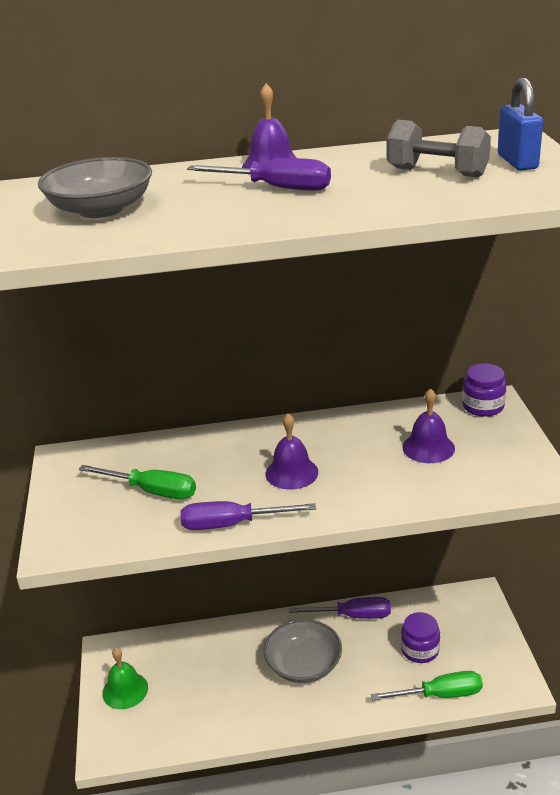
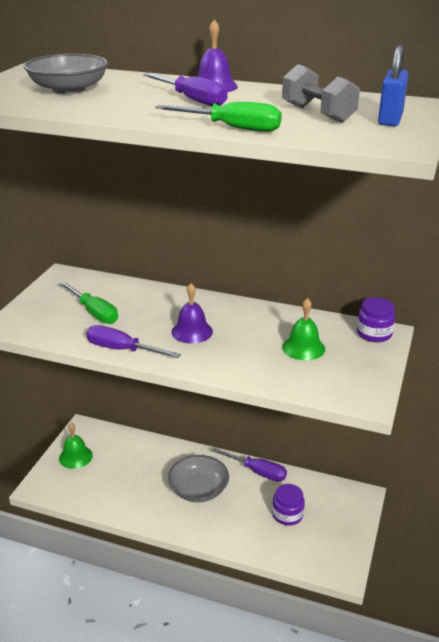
camera: 25 degrees right, 0 degrees up
(428, 447) = (303, 347): purple bell -> green bell
(440, 694) = (278, 551): green screwdriver -> green screwdriver (232, 128)

